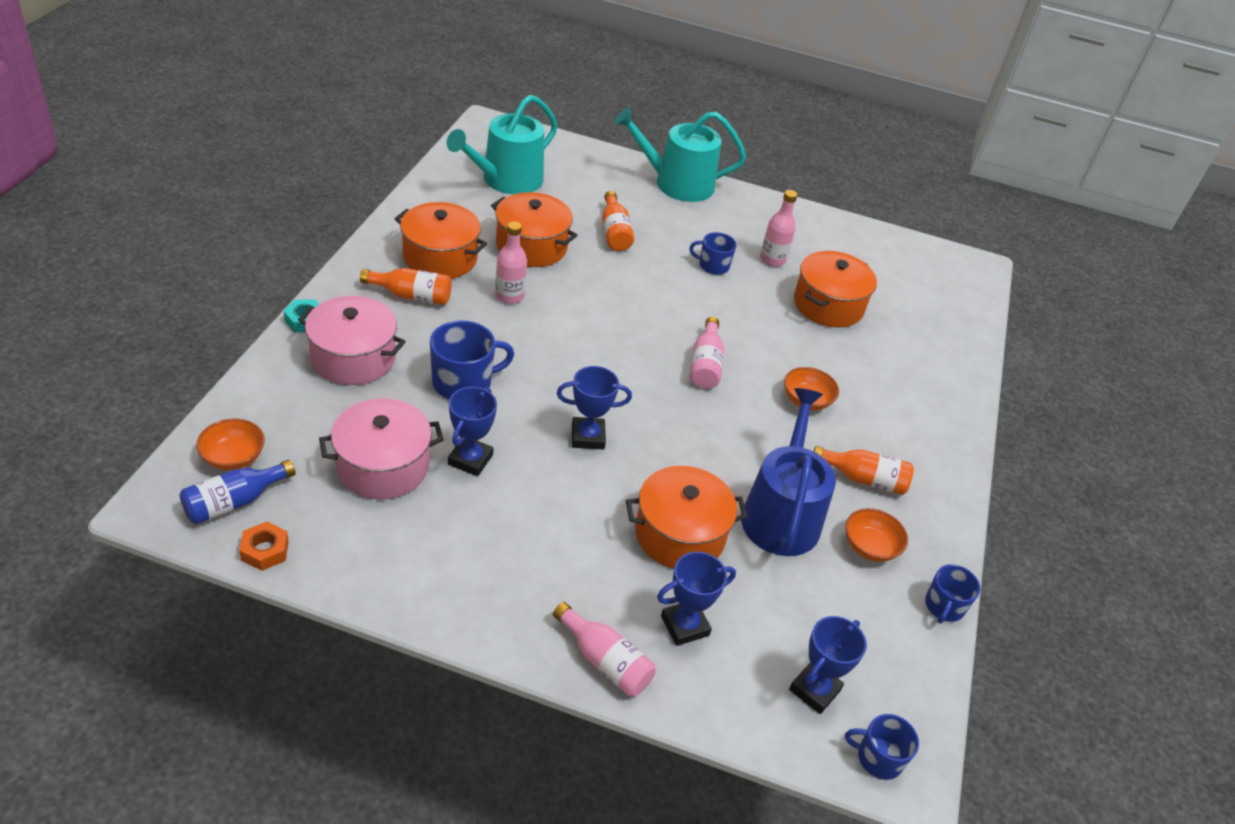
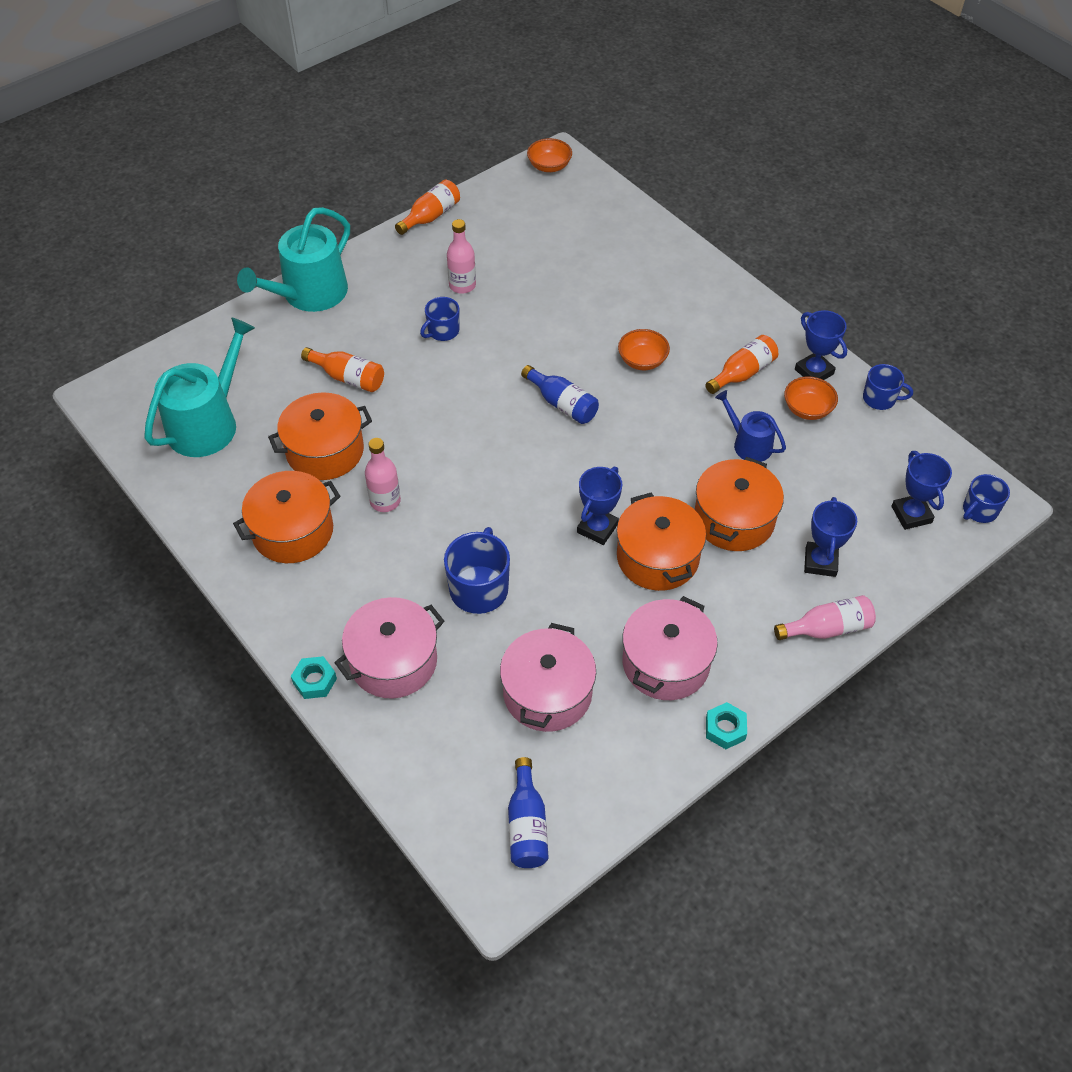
camera: 50 degrees left, 10 degrees up
(233, 458) = (470, 807): orange bowl -> orange bowl (549, 166)
(265, 550) = (597, 820): orange nut -> none
(412, 296) = (334, 578): orange bottle -> orange bottle (430, 216)
(424, 614) = (725, 729): none -> turquoise nut
(470, 459) = (576, 624): blue trophy -> blue trophy (814, 372)
(471, 540) = (665, 663): none -> pink pot
(506, 180) = (208, 423): turquoise watering can -> turquoise watering can turned 135 degrees counterclockwise
(705, 365) = (562, 404): pink bottle -> blue bottle
(781, 514) = (748, 444): blue watering can -> blue watering can, size x0.55
(828, 305) = (543, 281): orange pot -> orange pot (657, 557)
(944, 606) = (880, 399): blue mug -> blue mug turned 45 degrees counterclockwise

